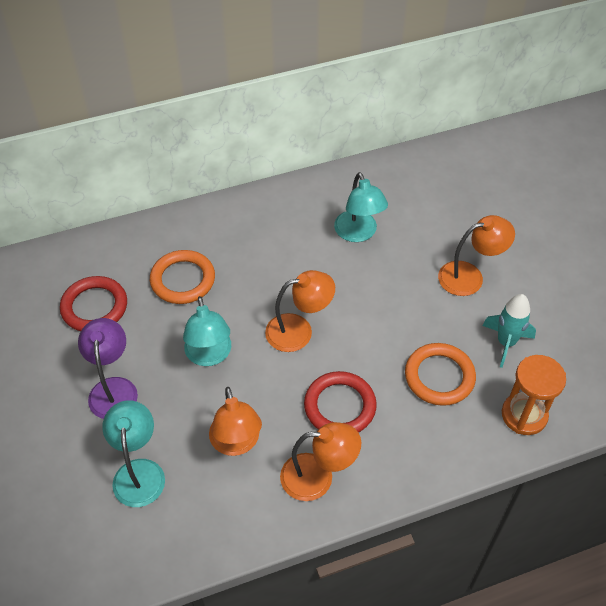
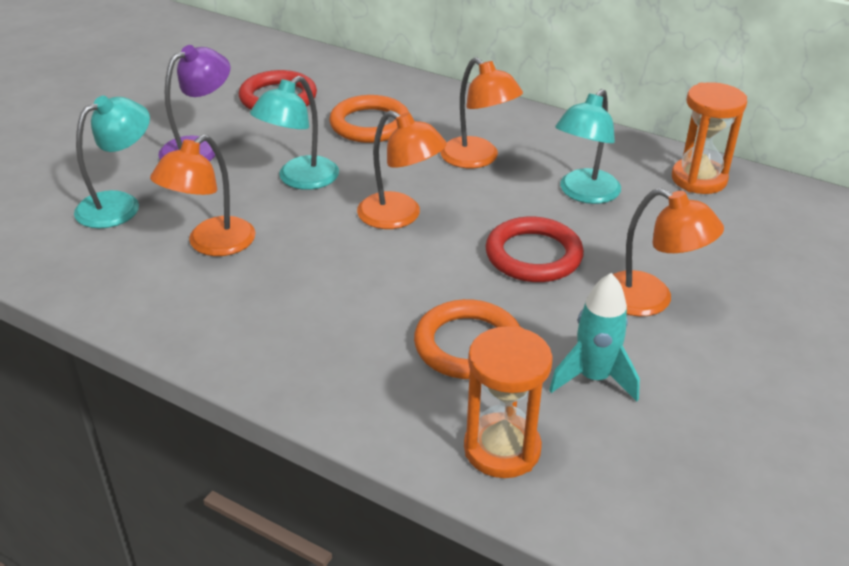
camera: 50 degrees right, 15 degrees down
(318, 477) = (224, 318): orange lamp -> orange lamp (477, 159)
(340, 406) = (335, 289): red ring -> red ring (533, 255)
(392, 177) = (699, 179): none -> orange hourglass

